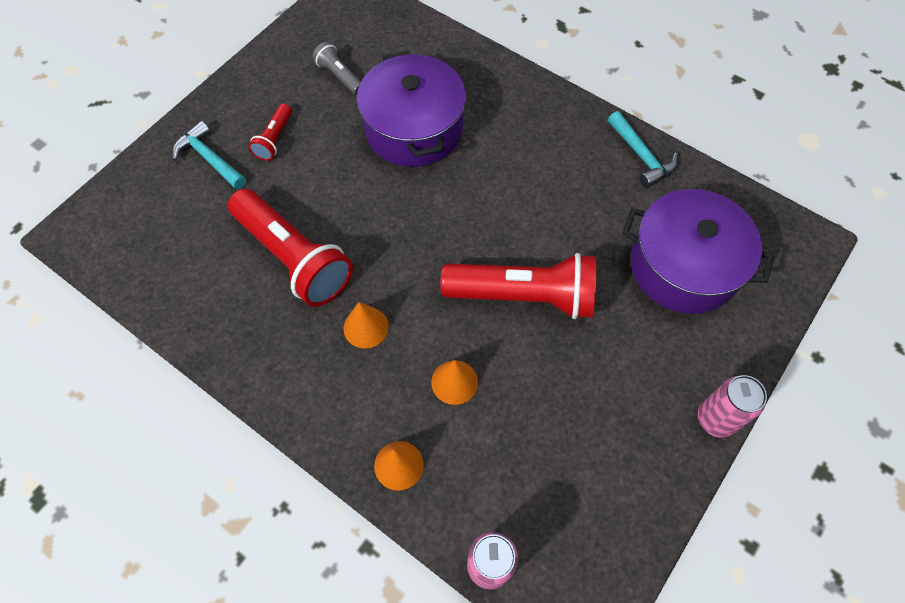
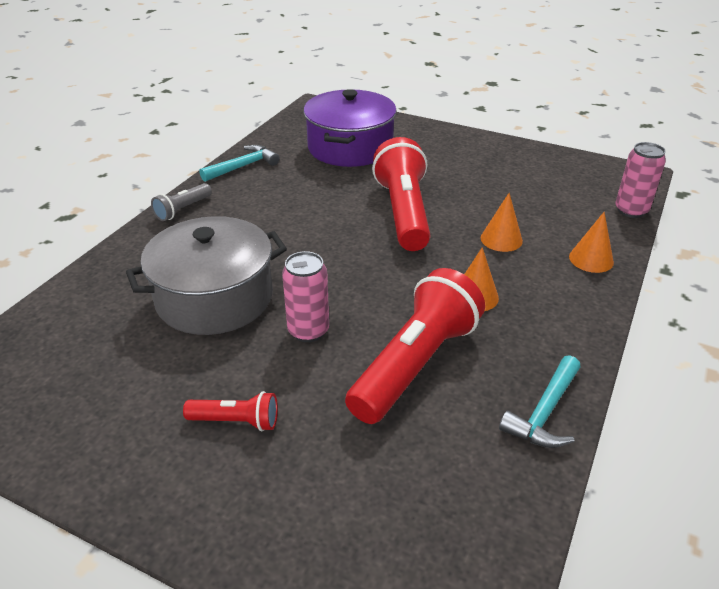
camera: 100 degrees left, 25 degrees down
(209, 158) = (277, 491): turquoise hammer -> turquoise hammer (544, 413)
(339, 76) = (121, 375): grey flashlight -> grey flashlight (183, 210)
(414, 128) = (214, 297): purple pot -> grey pot
(715, 419) = (467, 135): pink can -> pink can (308, 331)

